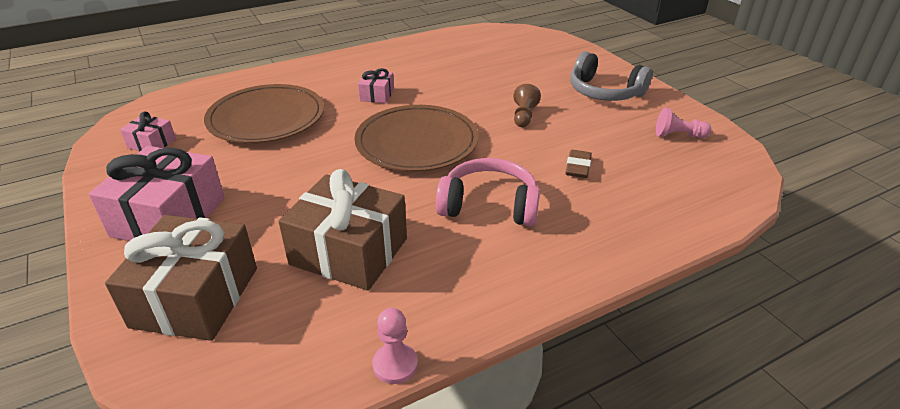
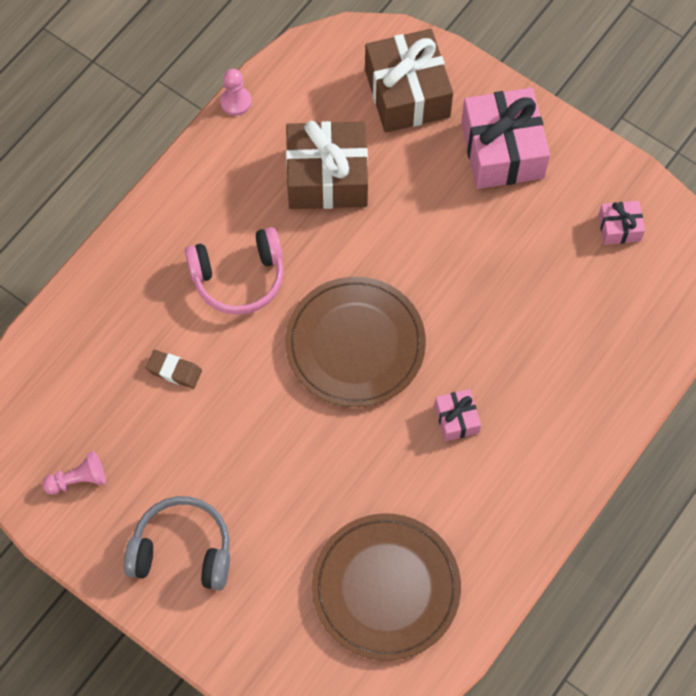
camera: 155 degrees right, 30 degrees up
(266, 118) = (544, 318): brown plate -> brown plate (386, 588)
(524, 116) = (262, 447): brown pawn -> none
(578, 167) = (174, 371): brown eraser -> brown eraser turned 60 degrees counterclockwise

